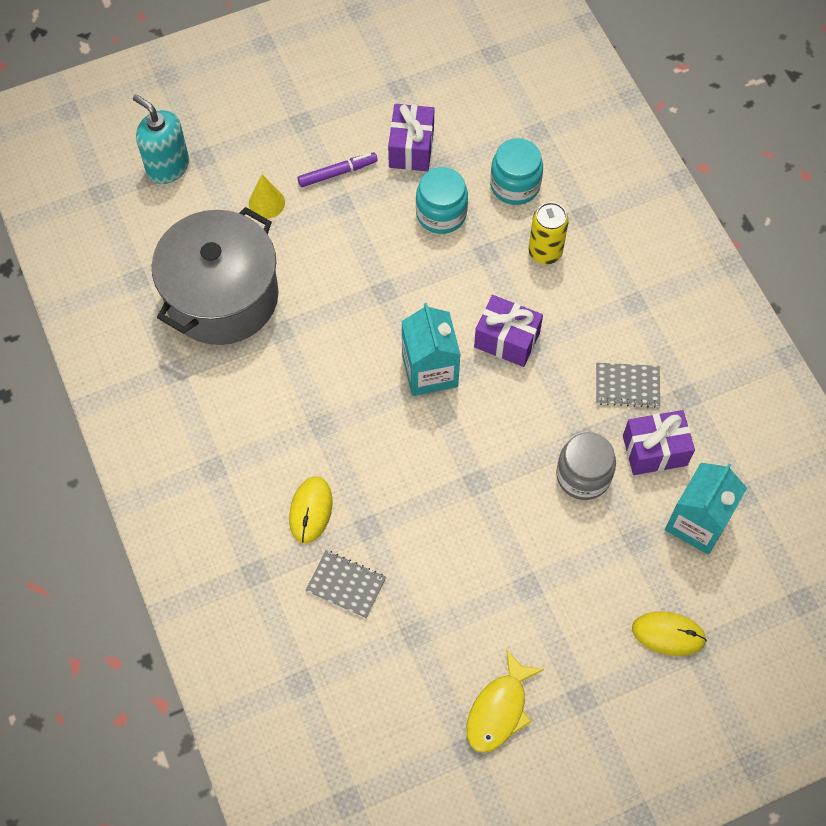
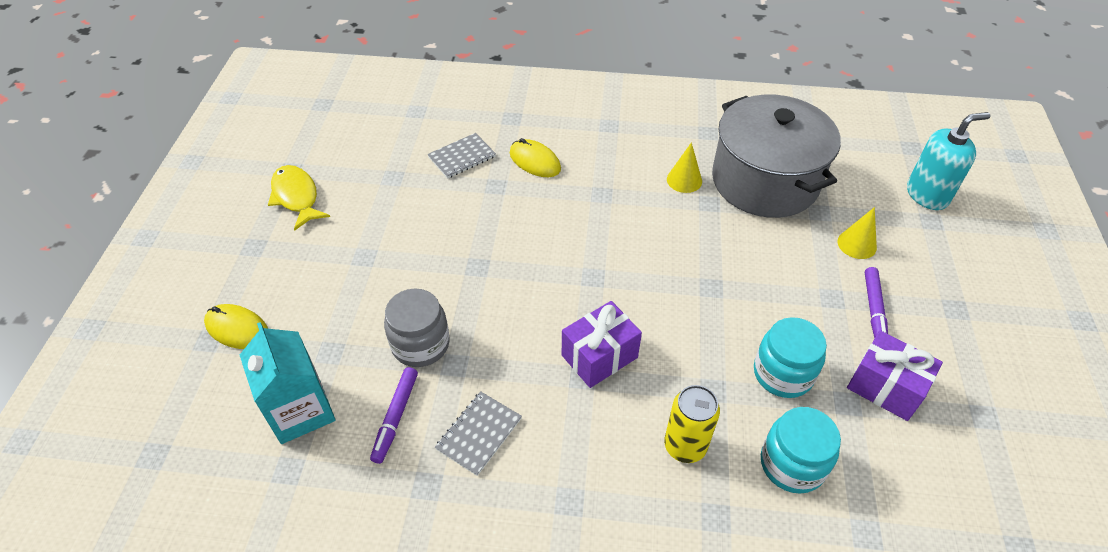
camera: 120 degrees right, 15 degrees down
(260, 363) = (684, 180): none -> yellow cone
(430, 371) = (605, 283): turquoise carton -> none
(654, 450) = (396, 417): purple gift -> purple marker
(668, 634) = (237, 329): yellow mouse -> yellow mouse turned 75 degrees clockwise

